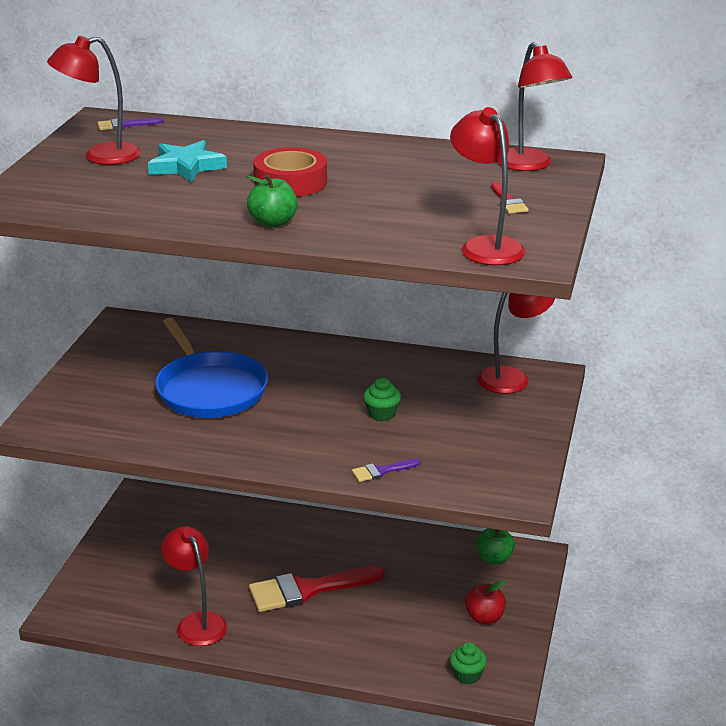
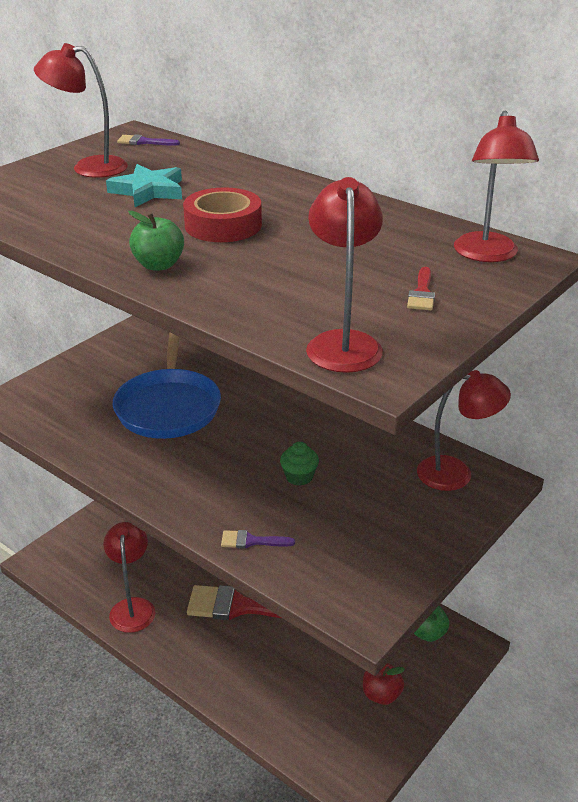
camera: 25 degrees right, 5 degrees up
(467, 675) = (328, 752): green cupcake -> none

